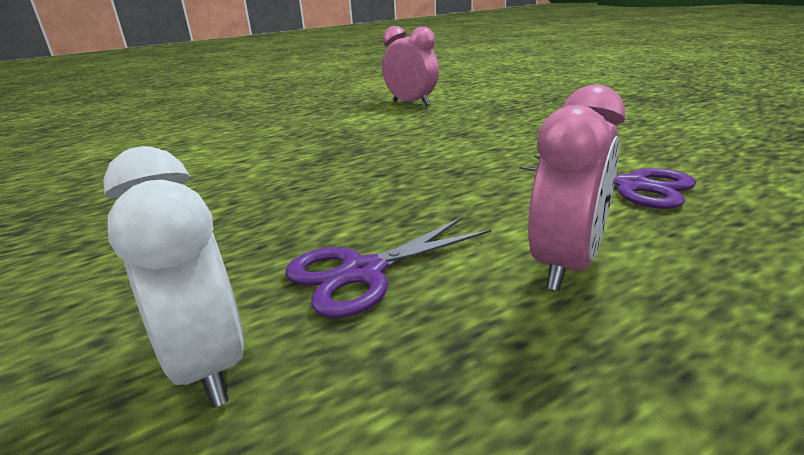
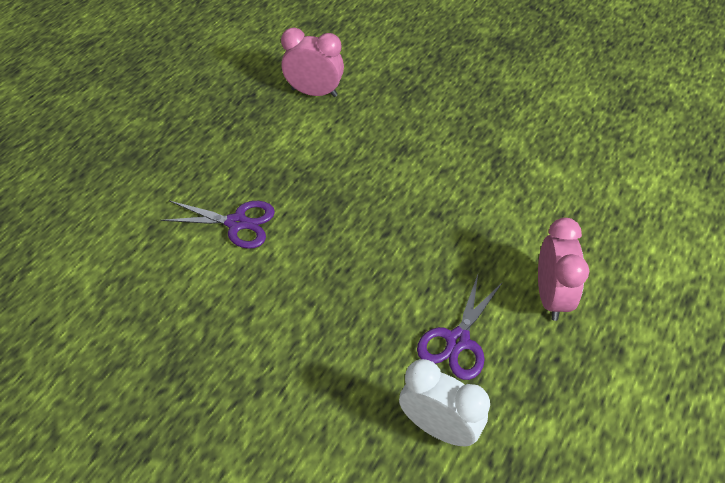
camera: 30 degrees left, 25 degrees up
(631, 186) = (552, 202): purple scissors -> purple scissors (237, 223)

